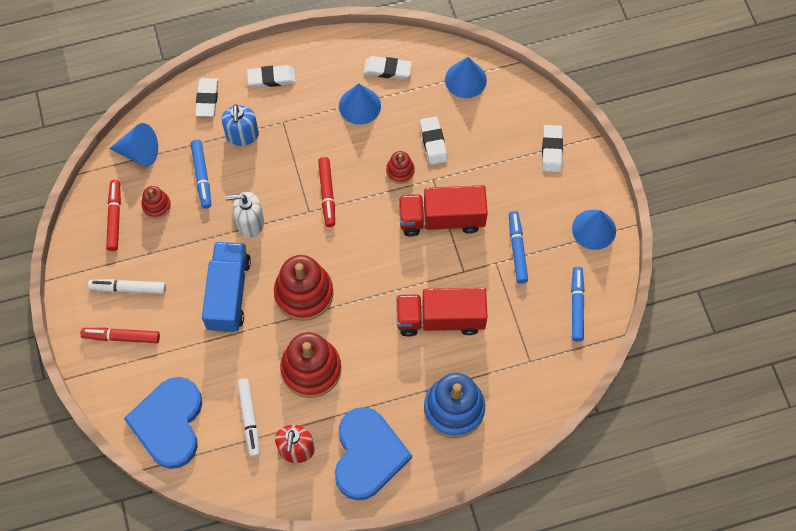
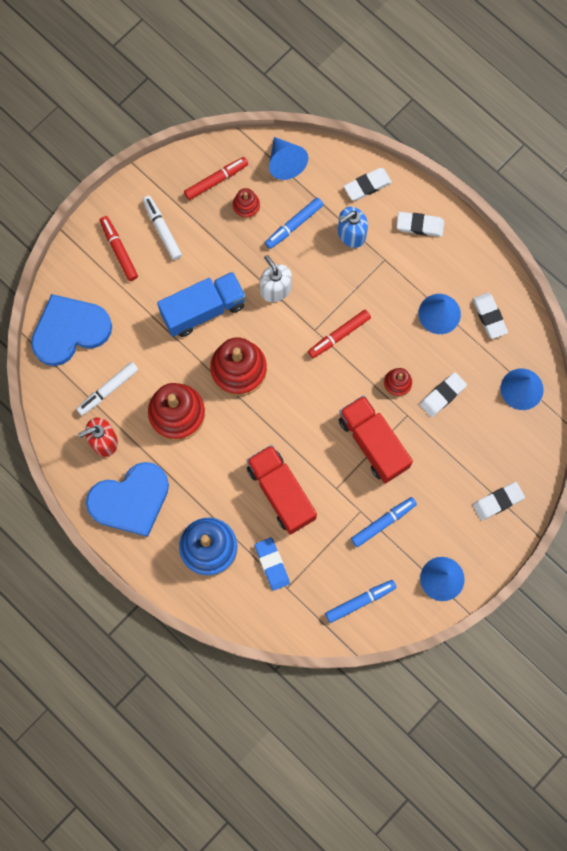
camera: 60 degrees right, 10 degrees up
(271, 78) = (420, 225): white eraser -> white eraser turned 45 degrees counterclockwise
(501, 362) = (272, 564): none -> blue eraser

